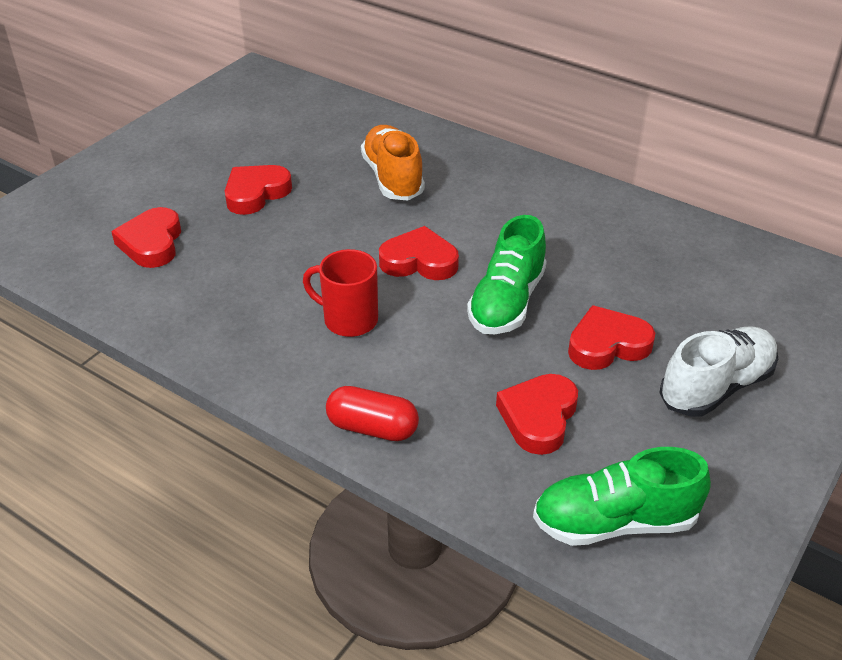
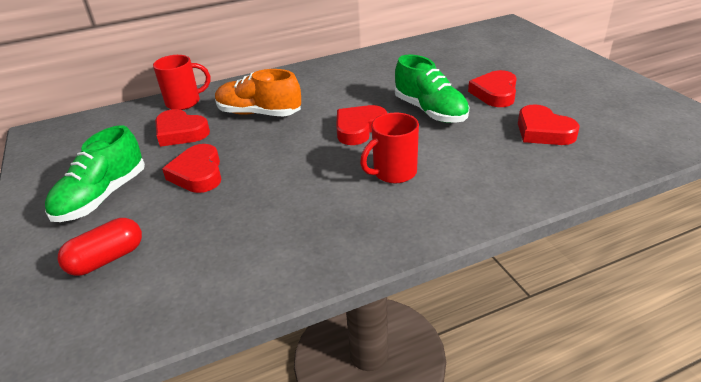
camera: 55 degrees left, 5 degrees down
(152, 243) = (192, 247): red heart -> red heart (181, 132)
(372, 428) = (515, 194): red capsule -> red capsule (107, 259)
(374, 120) = (184, 102): none -> red mug
(614, 522) = (643, 134): green shoe -> green shoe (102, 197)
(716, 387) = (551, 76): white shoe -> none

